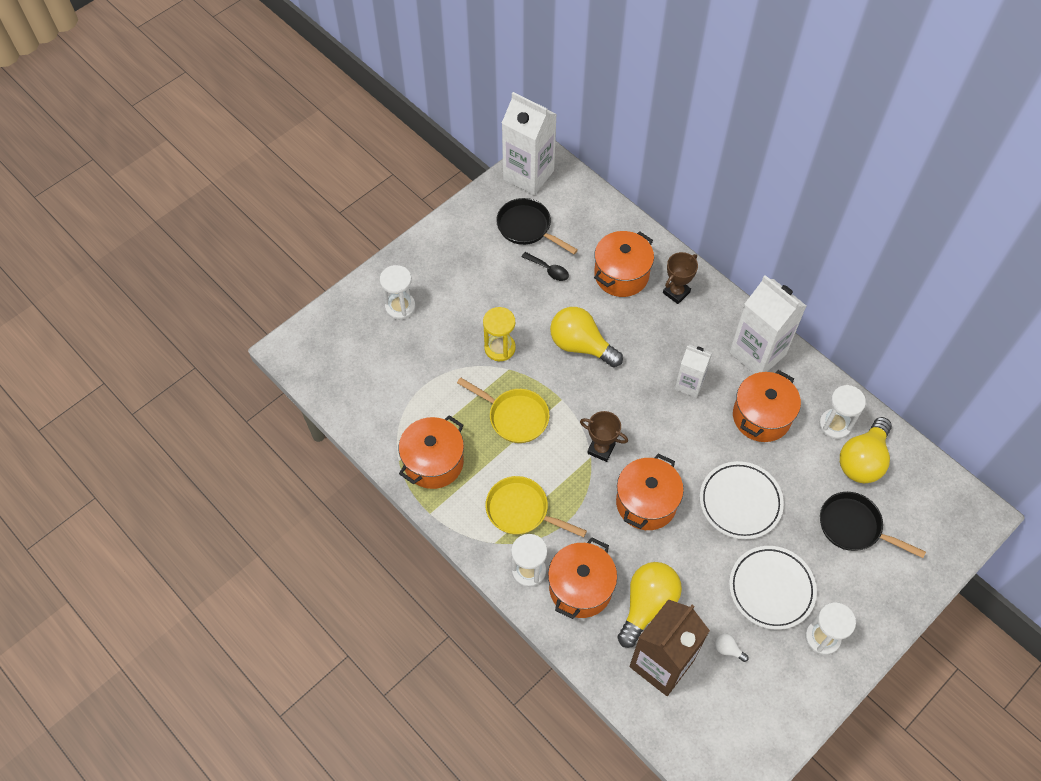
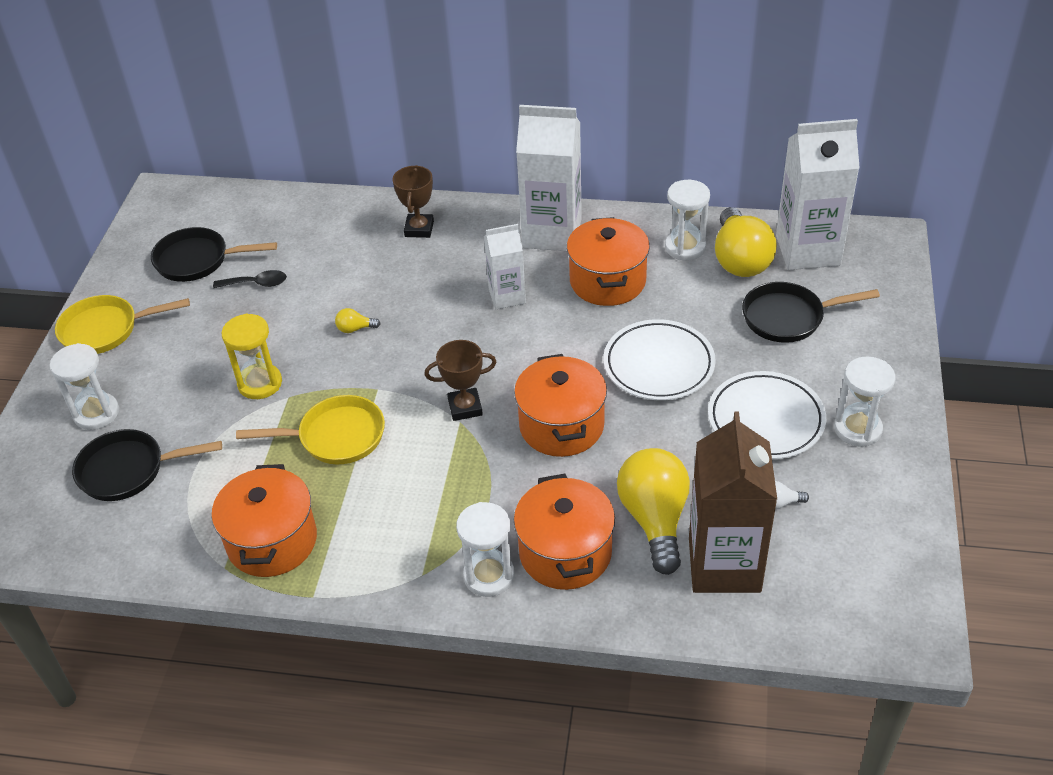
camera: 35 degrees left, 15 degrees down
(392, 359) = (128, 470): none -> black pan
(521, 510) = (426, 522): yellow pan -> yellow pan (105, 330)
(528, 175) = (159, 215): white carton -> white carton (807, 250)
(581, 345) = (355, 329): yellow light bulb -> yellow light bulb, size x0.40
(621, 275) = (345, 245): orange pot -> none

